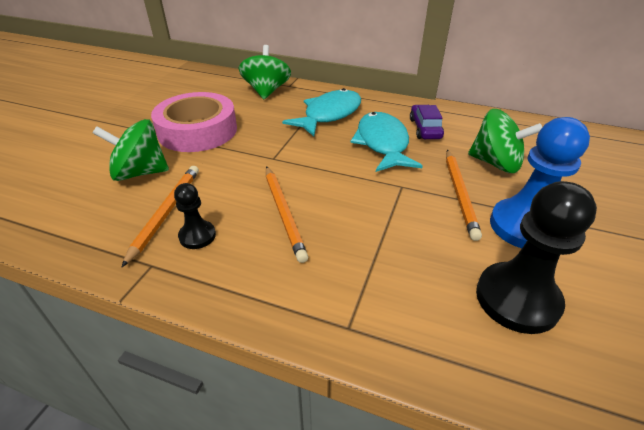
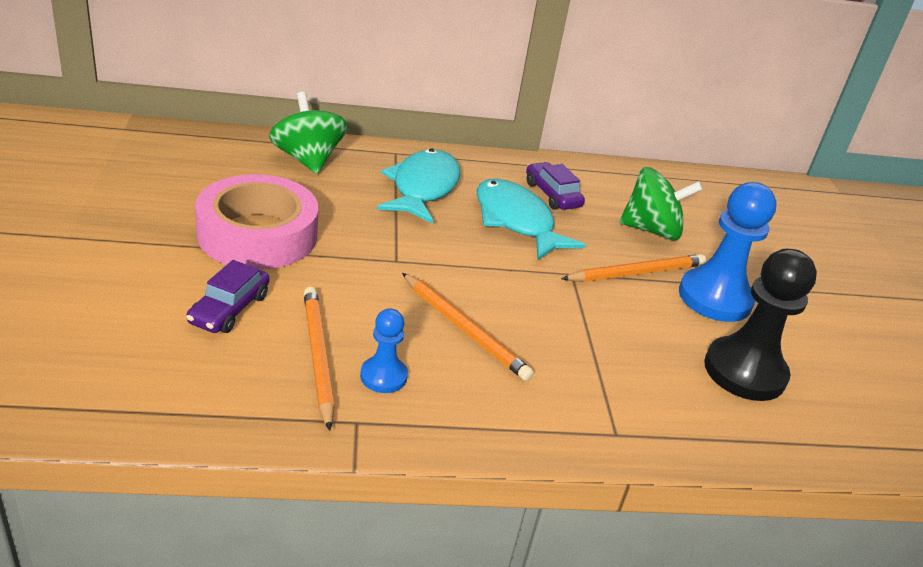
camera: 30 degrees left, 5 degrees down
(140, 173) = (229, 309): green spinning top -> purple car
(197, 236) = (383, 376): black pawn -> blue pawn
(459, 194) = (636, 273): orange pencil -> orange pencil turned 90 degrees counterclockwise

